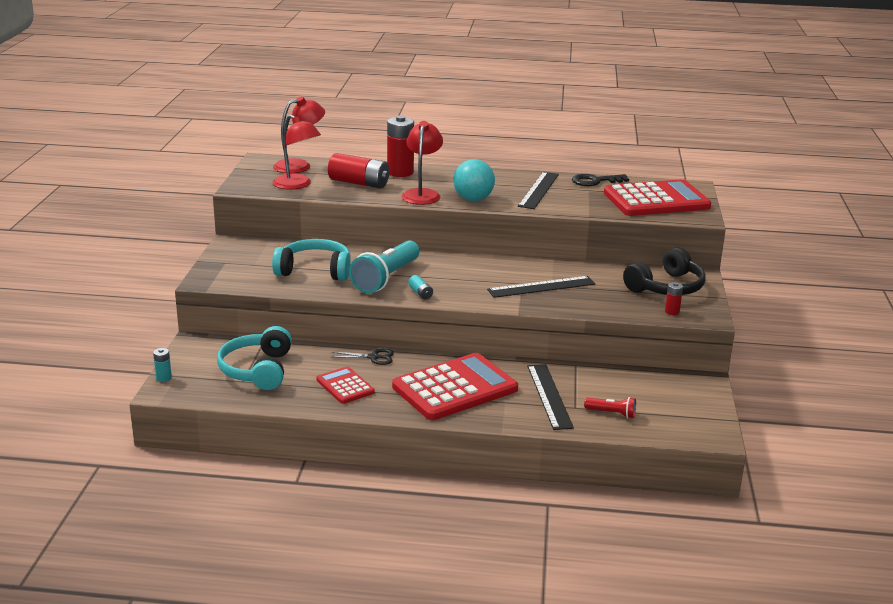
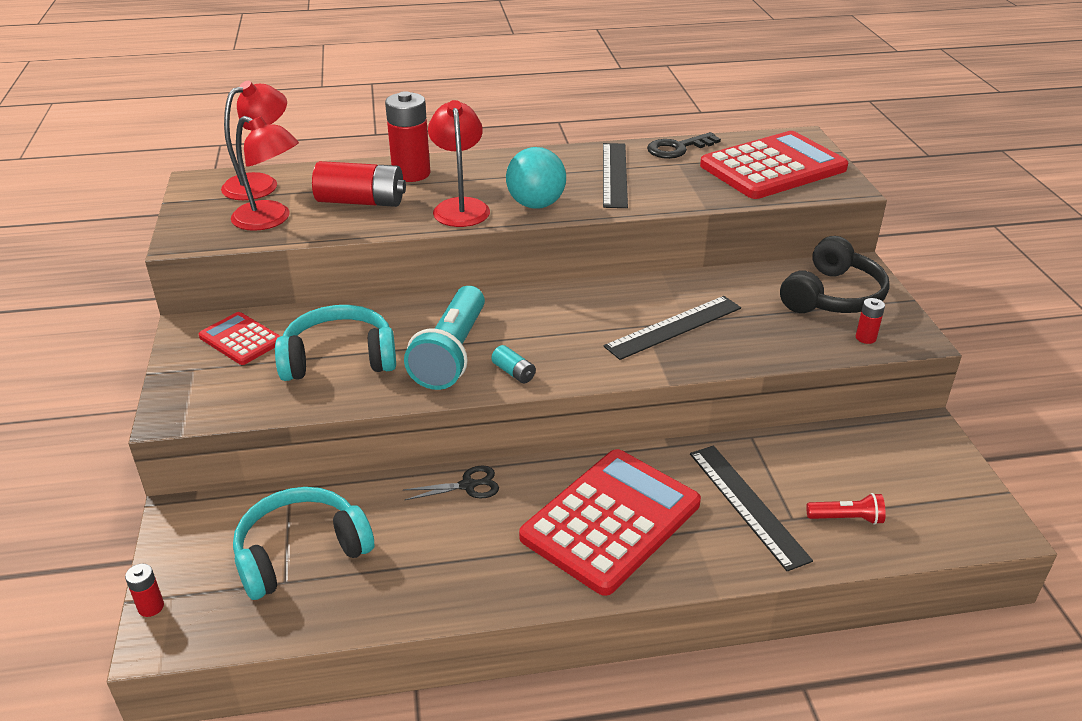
camera: 15 degrees left, 10 degrees up
(164, 378) = (151, 607): turquoise battery -> red battery
(258, 370) = (301, 553): turquoise headphones -> turquoise headphones turned 75 degrees clockwise
(345, 386) = (449, 555): red calculator -> red calculator (241, 339)

